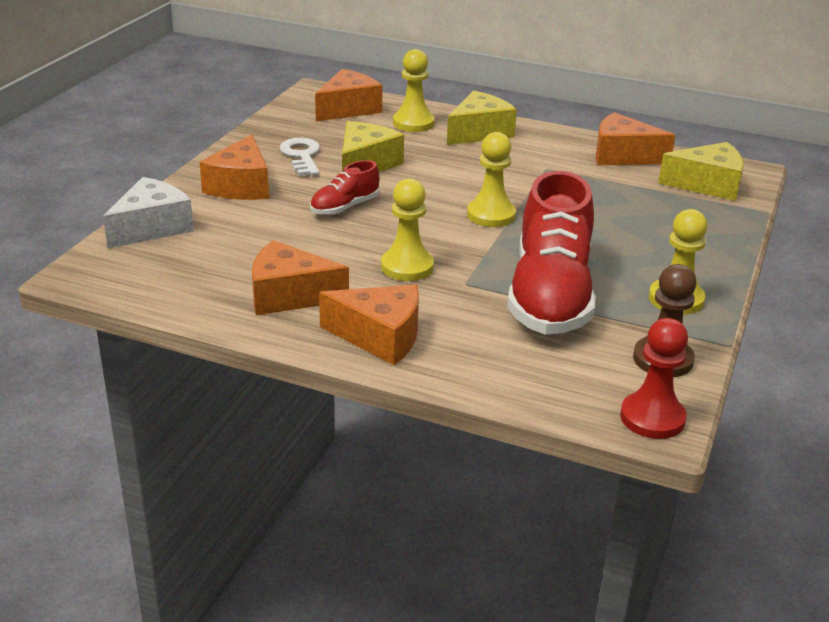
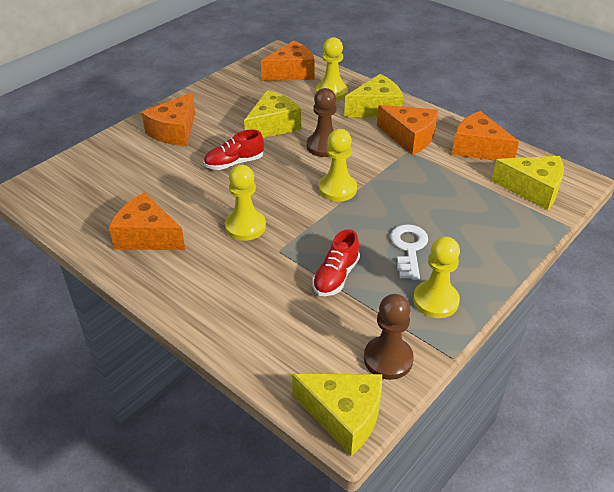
camera: 20 degrees right, 10 degrees up
(152, 227) = (94, 158): white cheese -> none
(302, 156) = (232, 111): white key -> white key (409, 248)
(380, 337) = (186, 288): orange cheese -> orange cheese (409, 137)
(444, 176) = (324, 146): none -> brown pawn
(550, 296) = (336, 276): red shoe -> red shoe, size x0.47
(652, 418) = (344, 416): red pawn -> yellow cheese

